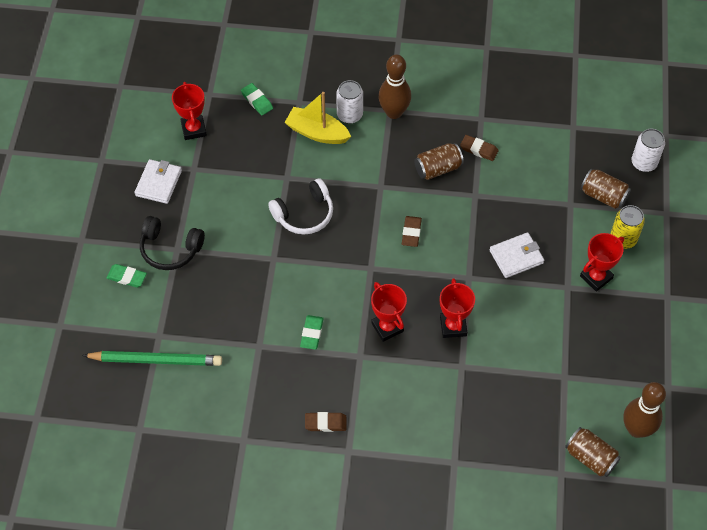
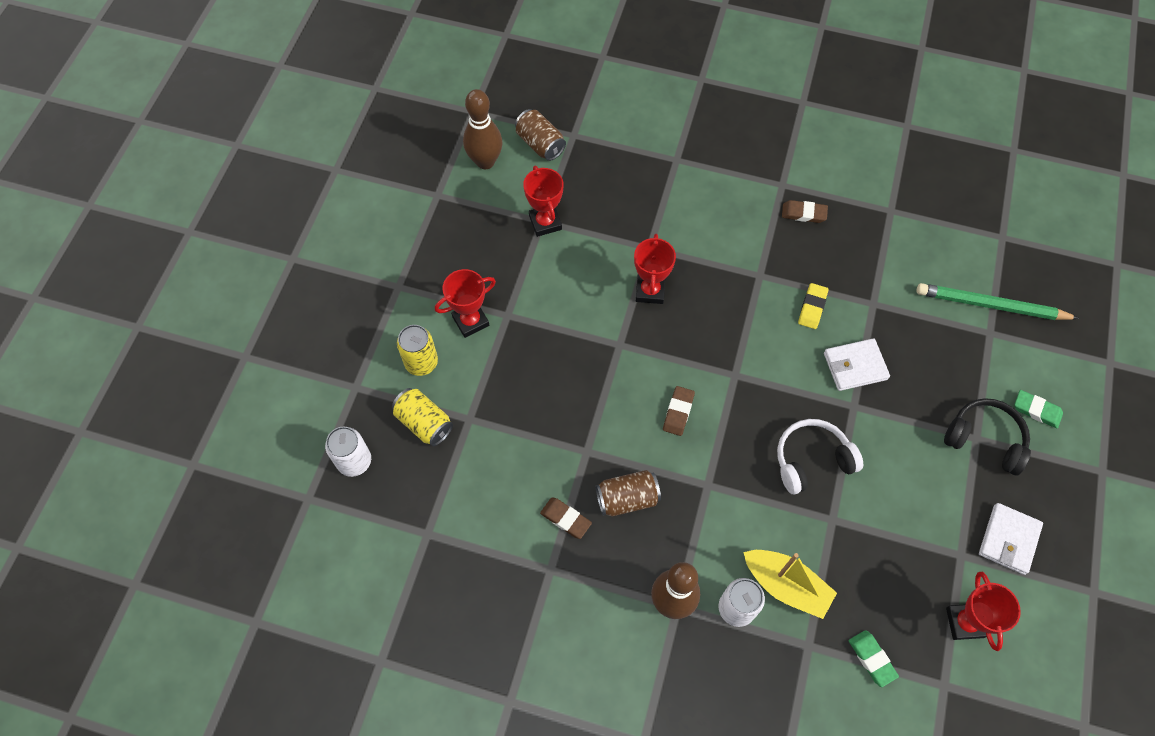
camera: 170 degrees left, 5 degrees up
(312, 333) = (812, 307): green eraser -> yellow eraser
(387, 327) = (725, 301): red trophy -> red trophy (545, 222)
(516, 257) = (556, 360): white wallet -> white wallet (855, 366)
(603, 196) = (424, 423): brown can -> yellow can

